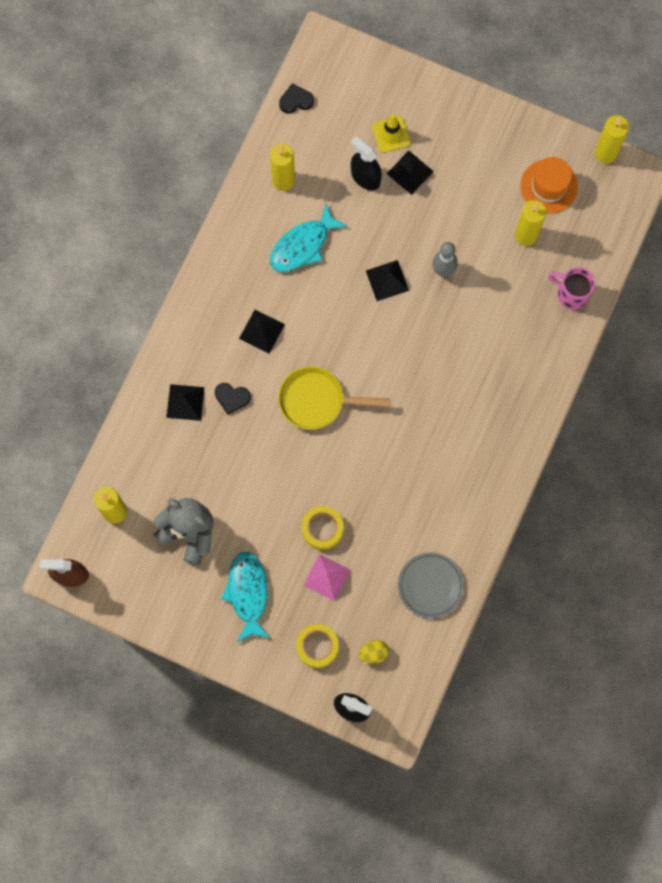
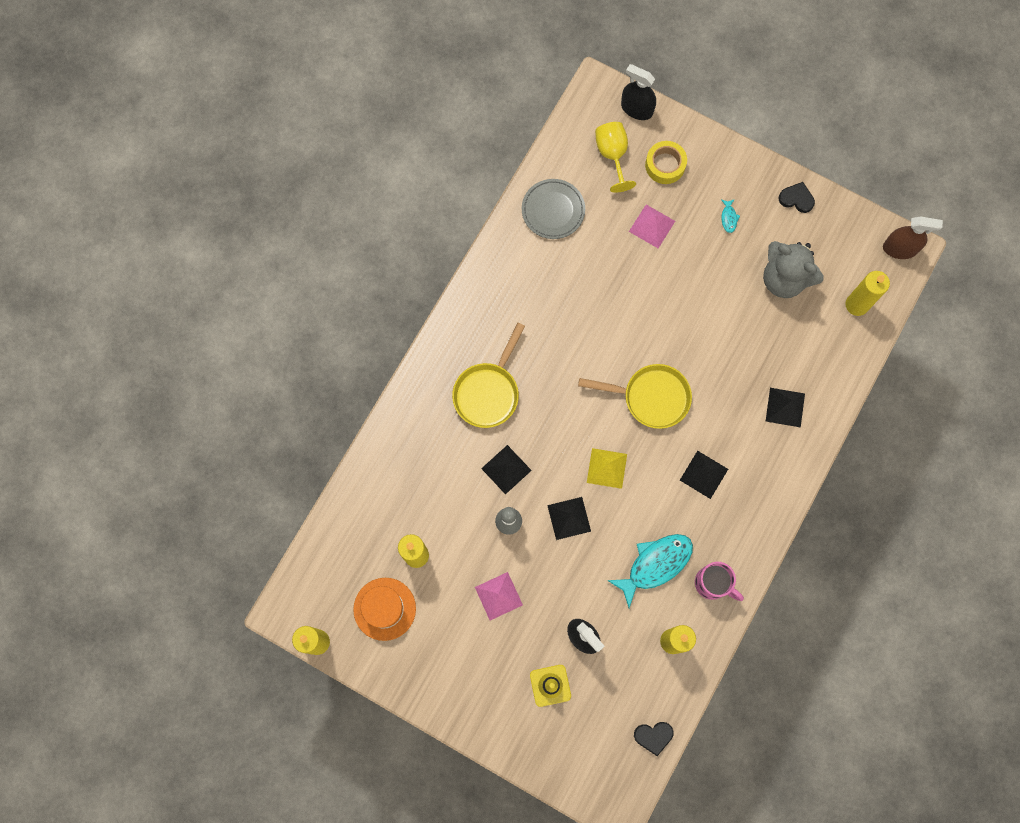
camera: 175 degrees left, 0 degrees up
(232, 398) = (737, 407): black heart -> black heart (796, 199)
(248, 593) = (728, 218): turquoise fish -> turquoise fish, size x0.42
(322, 529) = (653, 271): yellow tape -> none
(355, 329) = (606, 468): none -> yellow pyramid
(373, 653) = (612, 155): yellow egg -> yellow goblet
(410, 172) = (533, 638): black pyramid -> black pyramid (506, 469)
(446, 206) = (498, 596): none -> pink pyramid
(476, 392) = (488, 392): none -> yellow pan
(571, 294) = (377, 486): pink mug -> pink mug (712, 583)

